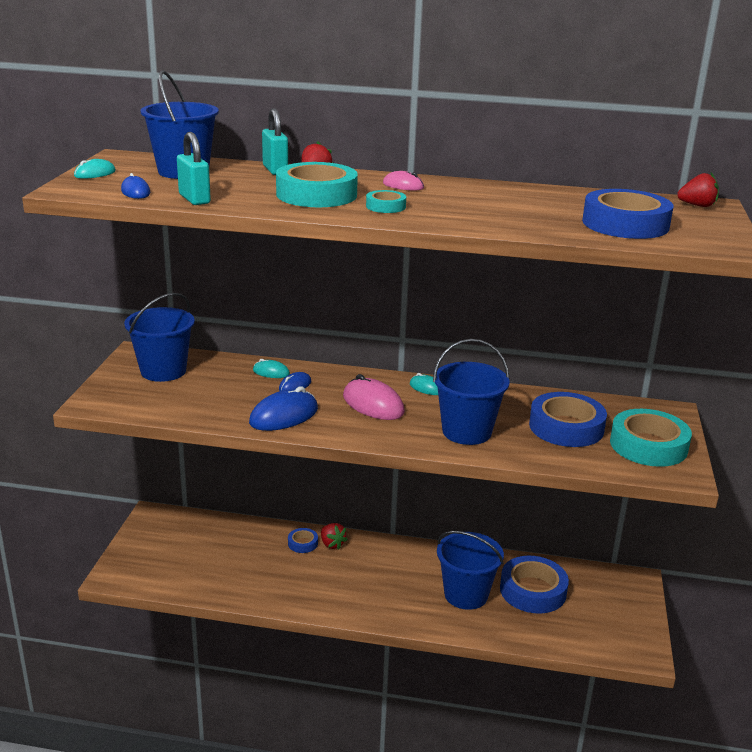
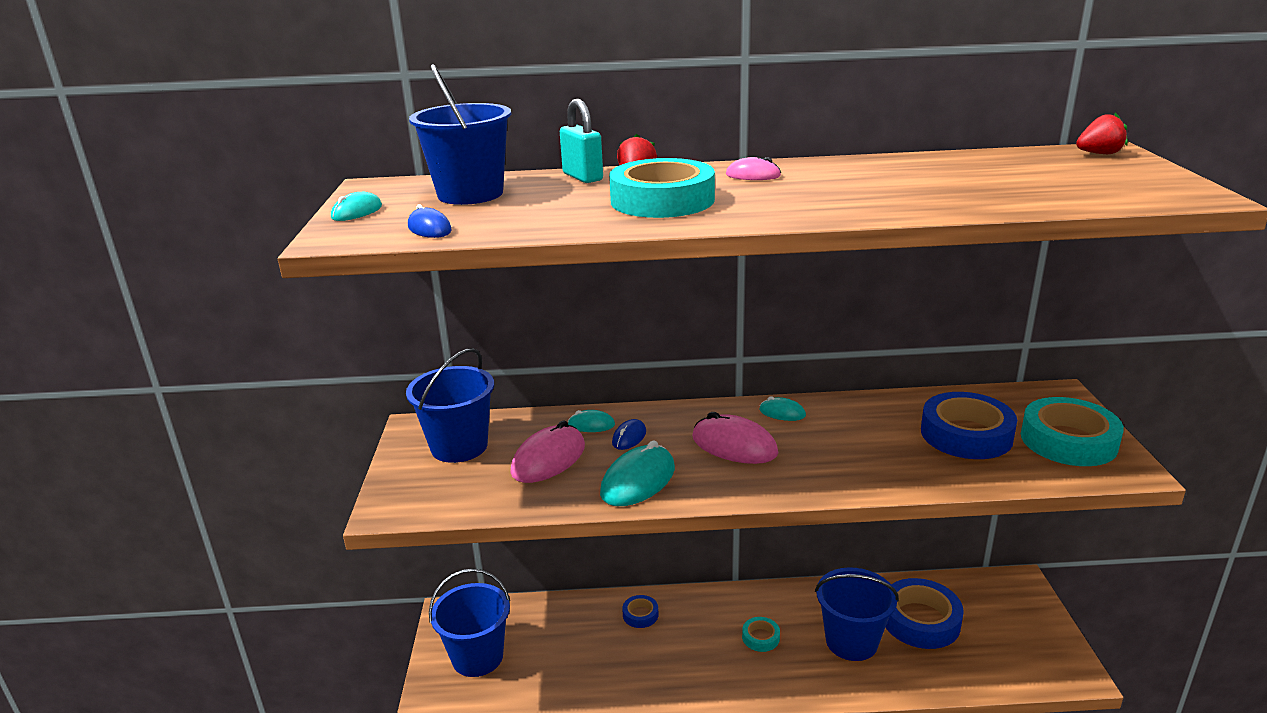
camera: 10 degrees left, 0 degrees up
(194, 199) = (515, 228): turquoise padlock -> none
(225, 390) = (548, 459): none -> pink mouse
(284, 416) = (638, 481): blue mouse -> turquoise mouse
(332, 544) = (674, 608): red strawberry -> none
(385, 206) = (760, 203): turquoise tape -> turquoise tape (760, 637)
(466, 432) = (862, 461): blue bucket -> blue bucket (477, 657)
(625, 224) = (1053, 186): blue tape -> none

